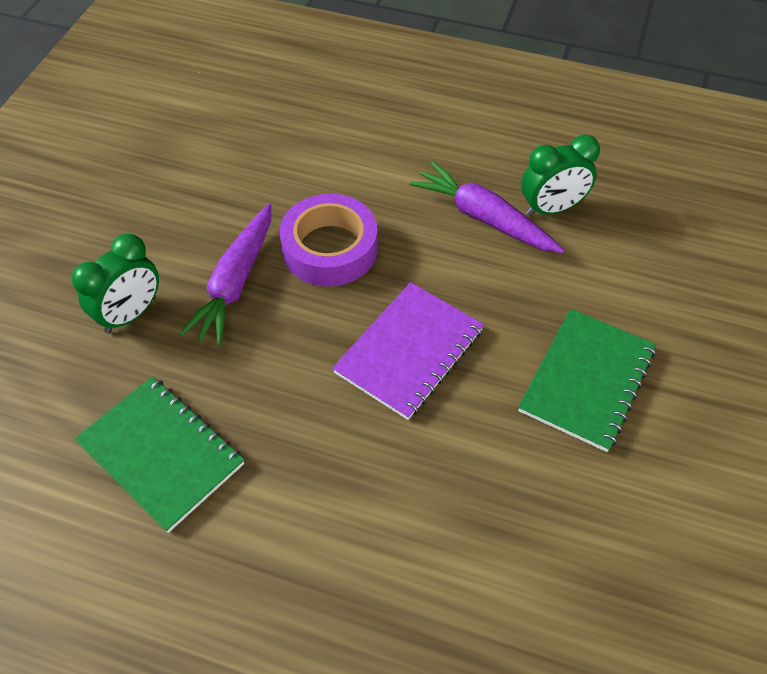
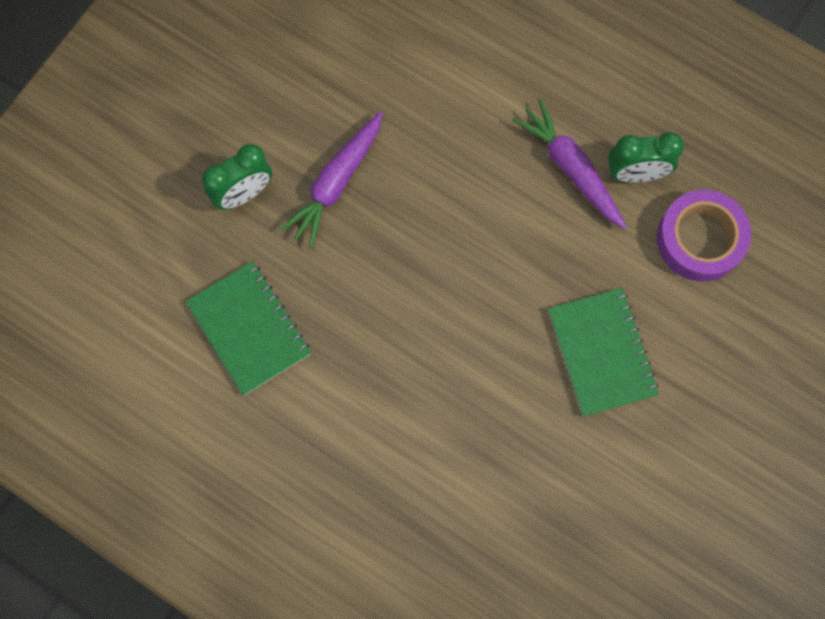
camera: 15 degrees right, 20 degrees up
(330, 248) = (424, 167): purple tape -> purple tape (700, 239)
(409, 351) = (465, 288): purple notebook -> none
(587, 380) = (602, 352): green notebook -> green notebook turned 60 degrees counterclockwise

